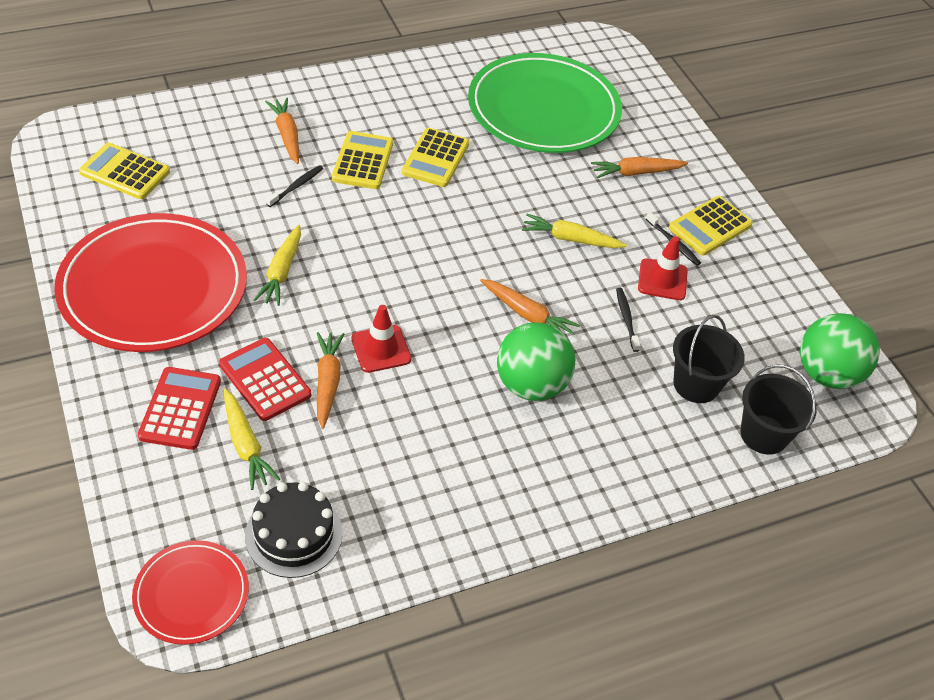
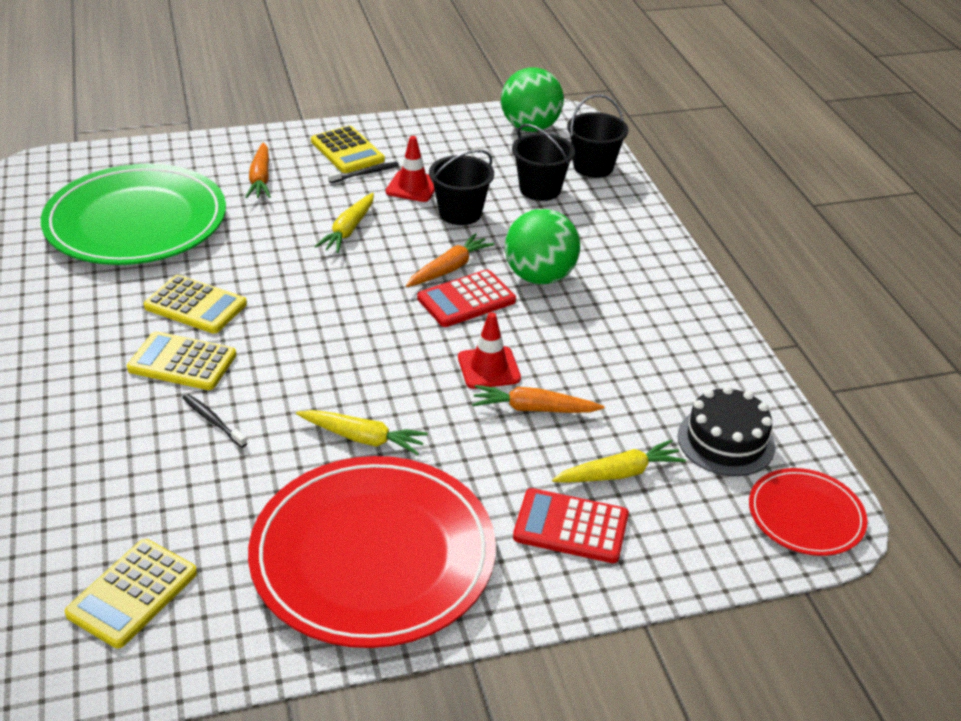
camera: 80 degrees left, 10 degrees down
(265, 380) = (529, 456): red calculator -> red calculator (466, 300)
(287, 135) = (108, 426): orange carrot -> none
(626, 319) = (460, 213): black toothbrush -> black bucket

